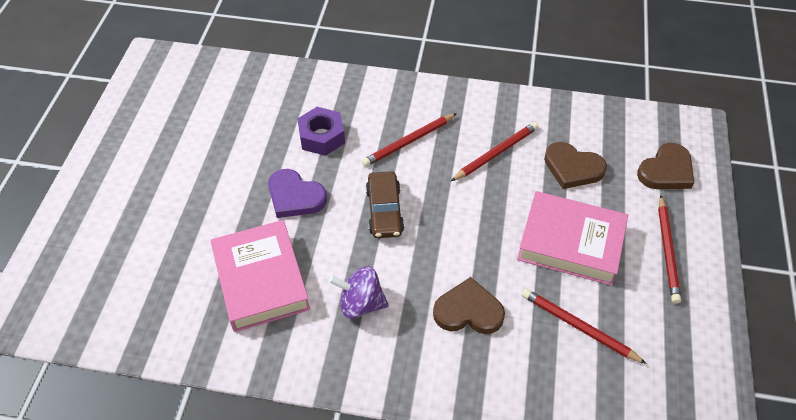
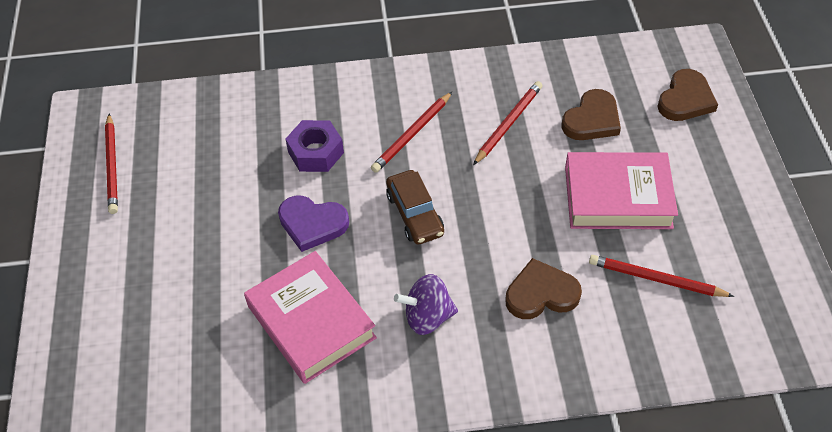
camera: 15 degrees left, 0 degrees up
(572, 168) = (592, 120): brown heart -> brown heart turned 60 degrees counterclockwise
(667, 251) = (715, 180): red pencil -> red pencil (112, 165)

